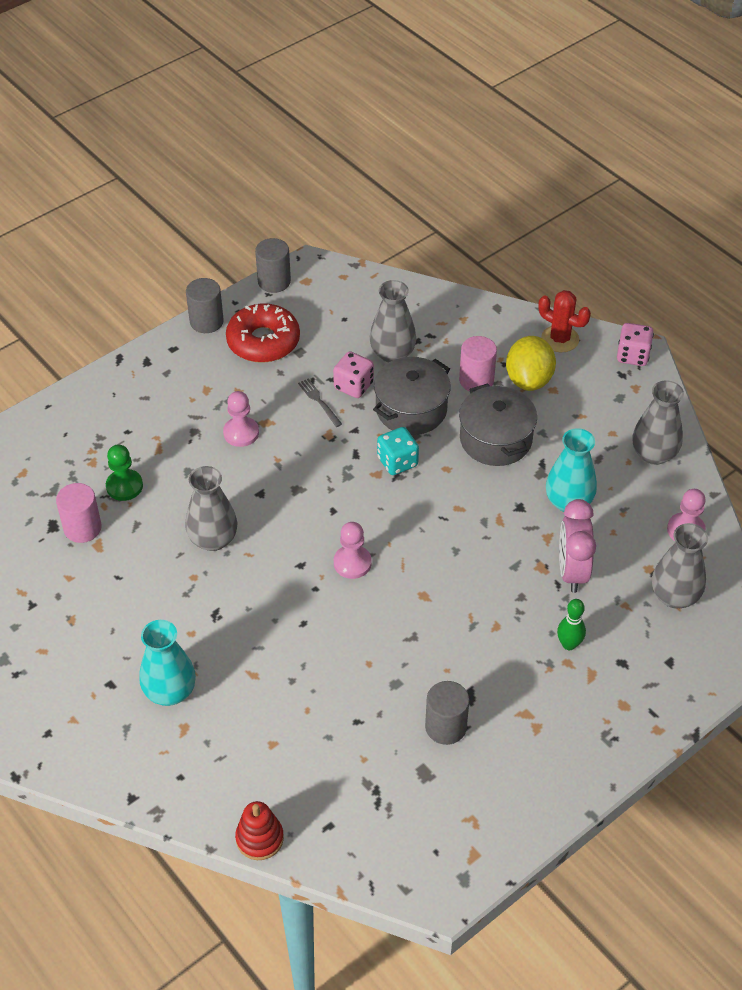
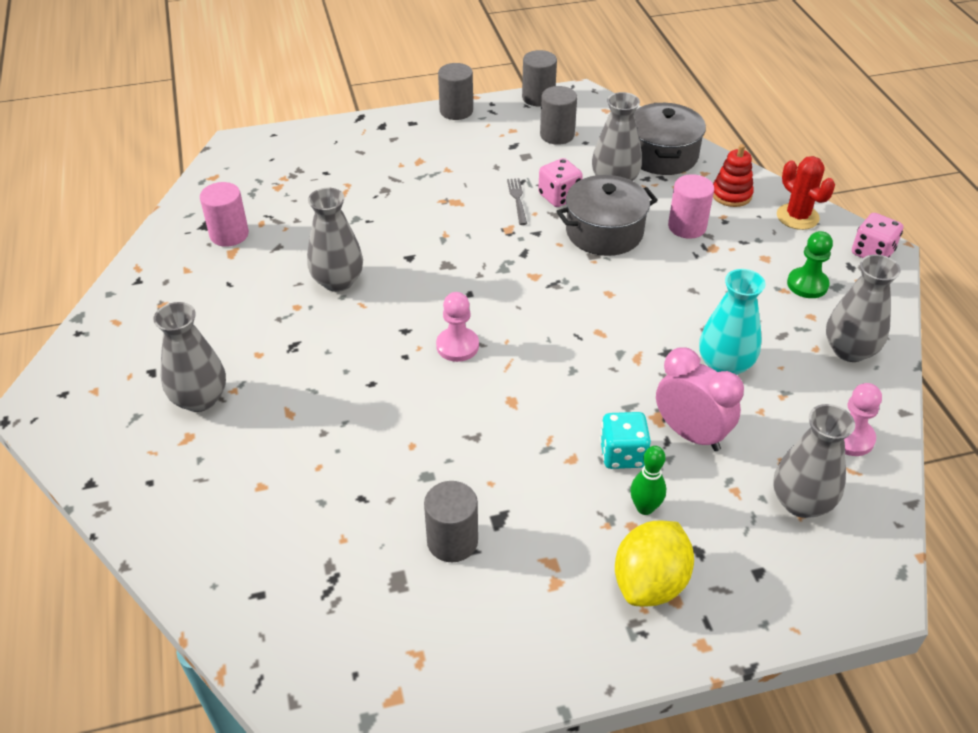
camera: 25 degrees right, 5 degrees down
(124, 486) = (291, 213): green pawn -> green pawn (807, 284)
(170, 691) = (200, 399): turquoise vase -> grey vase
(241, 433) = (426, 203): pink pawn -> none
(259, 838) = (180, 577): red stacking toy -> red stacking toy (731, 195)
(263, 341) = (497, 139): red donut -> none
(315, 319) = (557, 135): none -> grey cylinder
(397, 462) = (561, 272): turquoise dice -> turquoise dice (622, 454)
(495, 439) = (677, 283): grey pot -> grey pot (662, 155)
(529, 379) = (743, 242): yellow lemon -> yellow lemon (650, 582)
(572, 571) = (690, 434): pink clock -> pink clock turned 105 degrees clockwise

